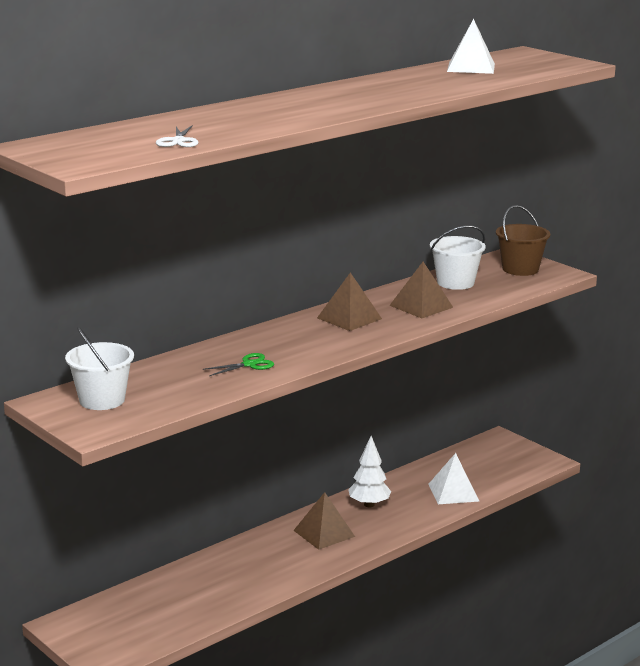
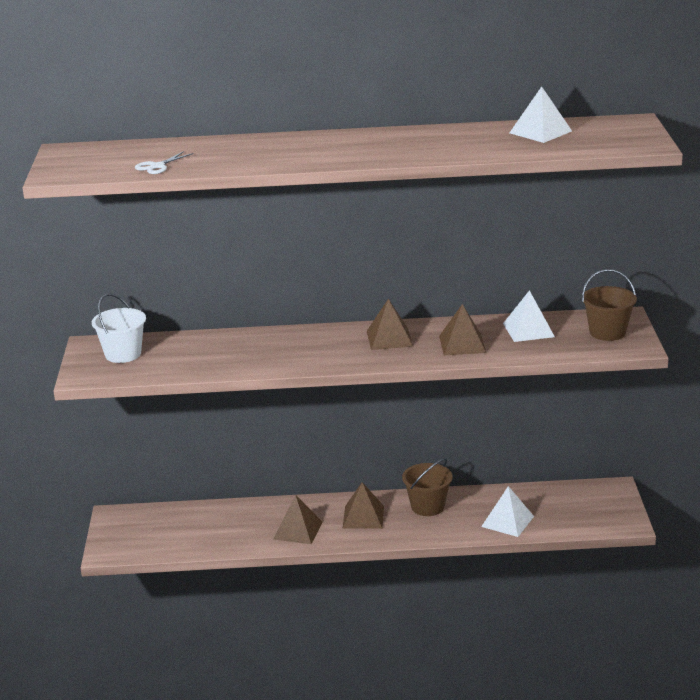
camera: 40 degrees right, 5 degrees up
(249, 364) = (256, 356): green scissors -> none
(278, 566) = (297, 530): none -> brown pyramid
(369, 504) = (427, 506): white tree -> brown bucket
(455, 283) = (528, 330): white bucket -> white pyramid

